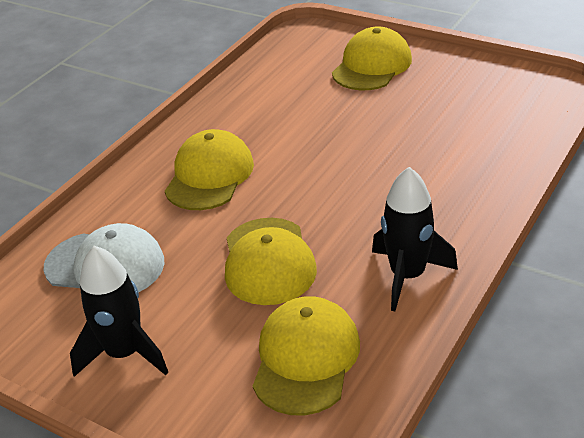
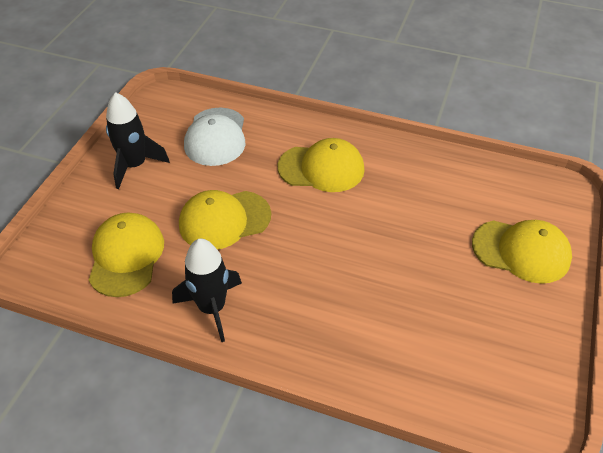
camera: 75 degrees right, 10 degrees up
(306, 359) = (126, 256): yellow cap -> yellow cap turned 90 degrees counterclockwise

